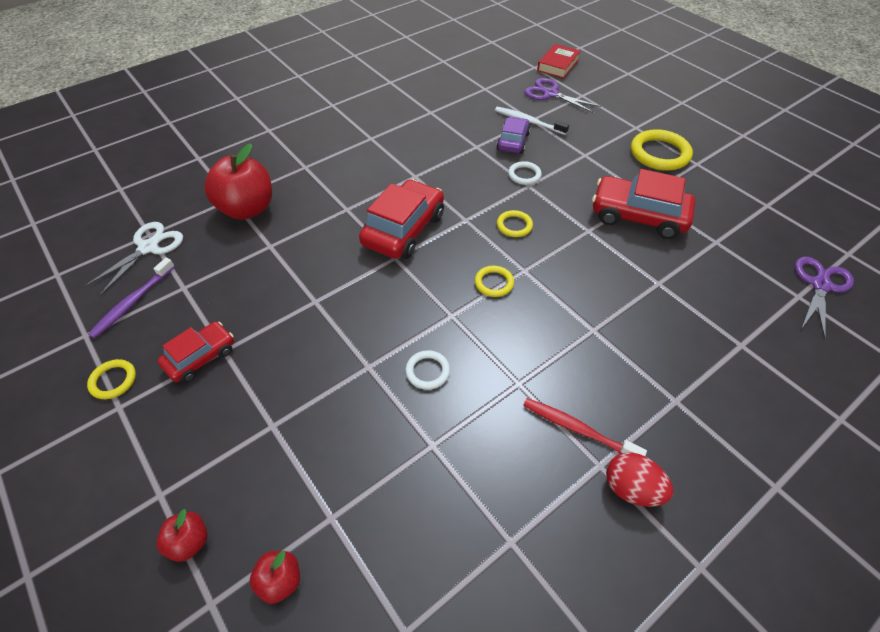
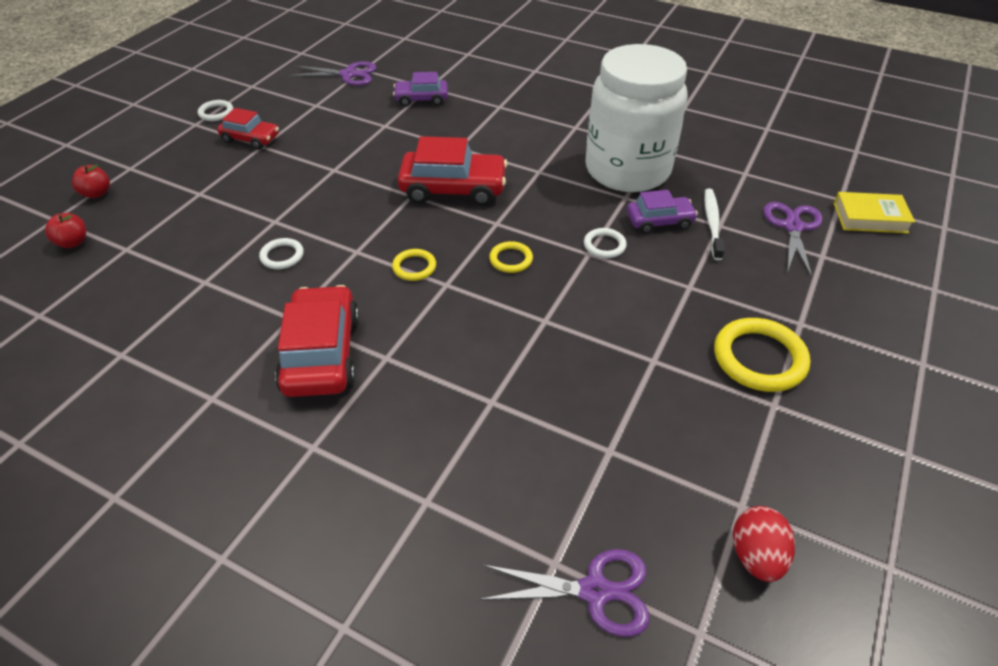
camera: 65 degrees right, 5 degrees down
(113, 381) = (216, 113): yellow ring -> white ring
(133, 302) = (290, 91): purple toothbrush -> none
(148, 248) = (348, 75): white scissors -> purple scissors
(247, 209) = (421, 99): red apple -> purple car
(445, 134) = (627, 170): none -> white jar
(558, 65) = (870, 218): red book -> yellow book
(578, 429) = (249, 372): red toothbrush -> none
(631, 488) = (190, 427): red egg -> red egg (756, 556)
(638, 216) = (604, 360): red car -> red car (322, 354)

